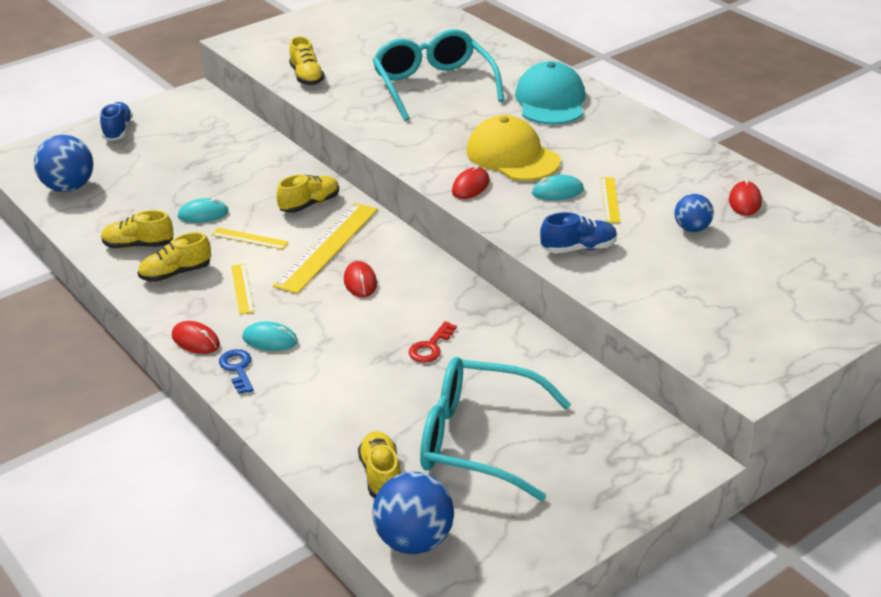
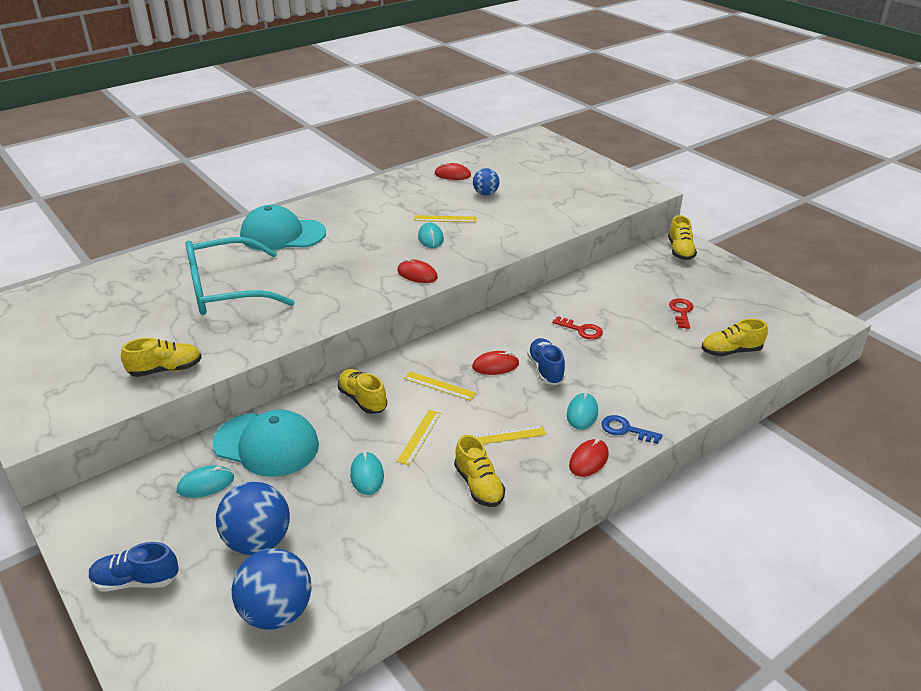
camera: 90 degrees left, 0 degrees up
(138, 245) = (423, 522): yellow shoe -> yellow shoe (680, 251)
(210, 142) = (206, 484): none -> turquoise mouse
(238, 369) = (625, 430): blue key -> blue key turned 45 degrees clockwise
(253, 162) = (266, 444): none -> turquoise cap
(327, 247) = (439, 386): yellow ruler -> yellow ruler, size x0.50
(414, 541) = (786, 337): blue ball -> blue ball (258, 541)
(477, 440) = (681, 312): turquoise glasses -> red key
(512, 156) = (372, 254): yellow cap -> none
(578, 248) = (510, 233): blue shoe -> blue shoe (545, 370)

